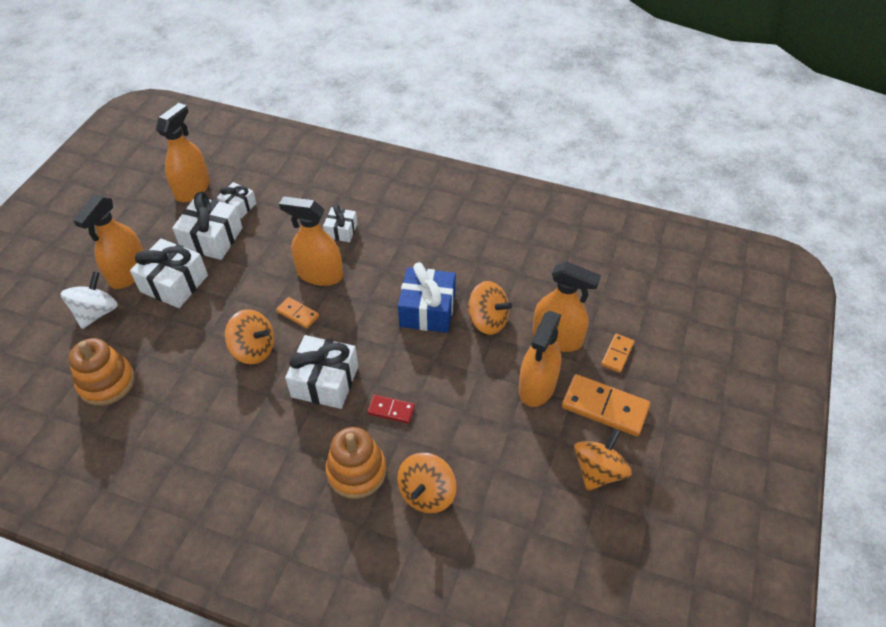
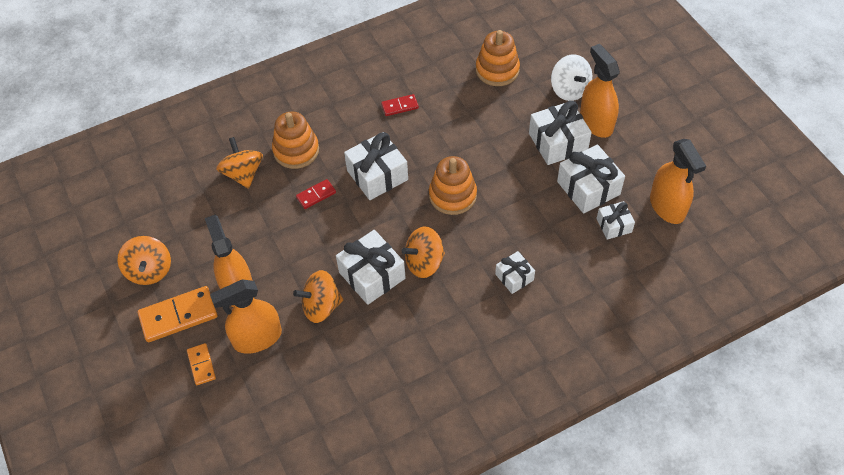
camera: 135 degrees right, 5 degrees up
(222, 427) = (400, 106): none -> red domino
(254, 349) = (446, 153): orange spinning top -> orange spinning top (424, 262)
(298, 314) = (452, 195): orange domino -> orange stacking toy
(320, 274) = (479, 232): orange spray bottle -> none
(427, 310) = (372, 275): blue gift -> white gift

